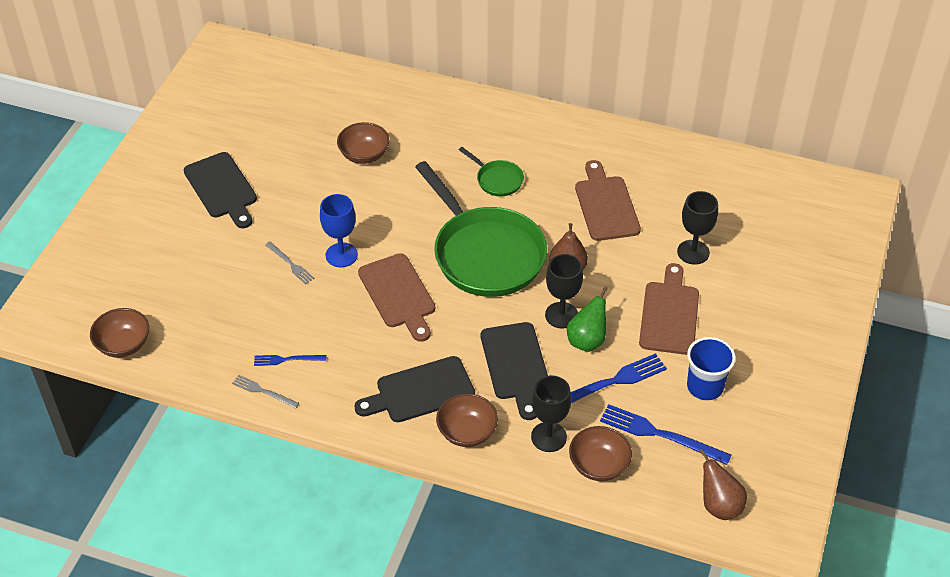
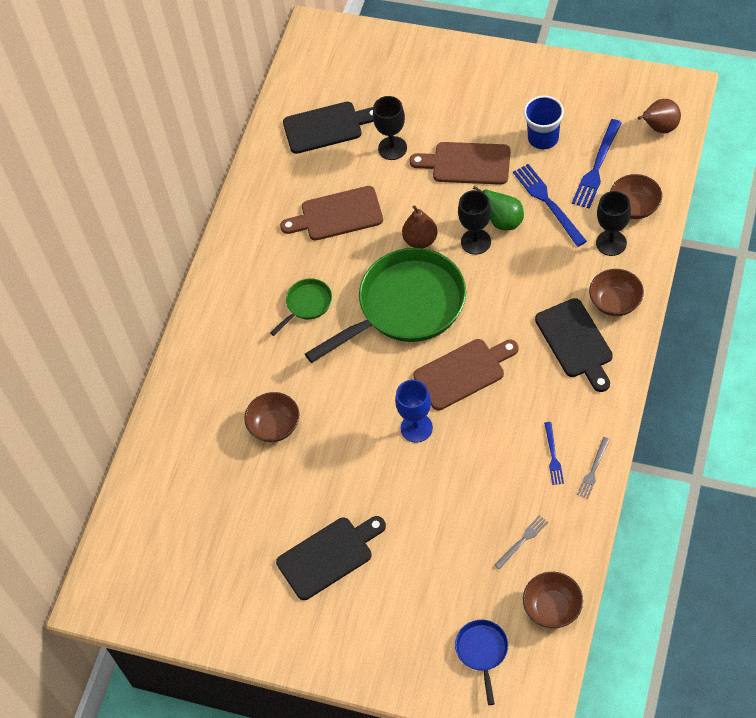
camera: 85 degrees left, 10 degrees up
(96, 290) = (482, 651): none -> blue pan
(290, 264) = (432, 472): grey fork -> grey fork (522, 541)
(516, 365) = (537, 272): black cutting board -> black cutting board (326, 127)

